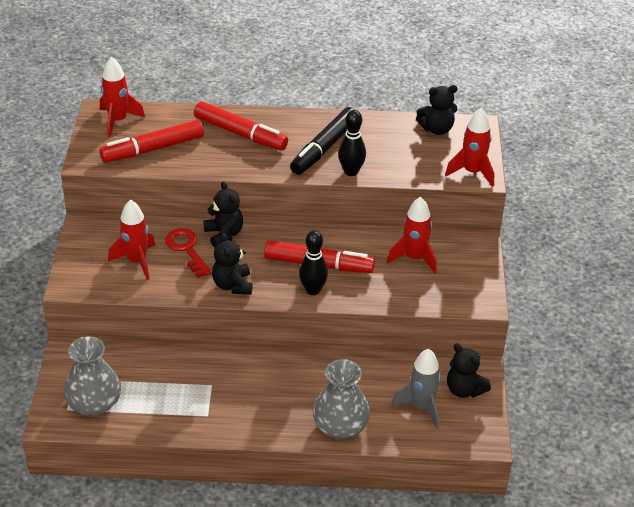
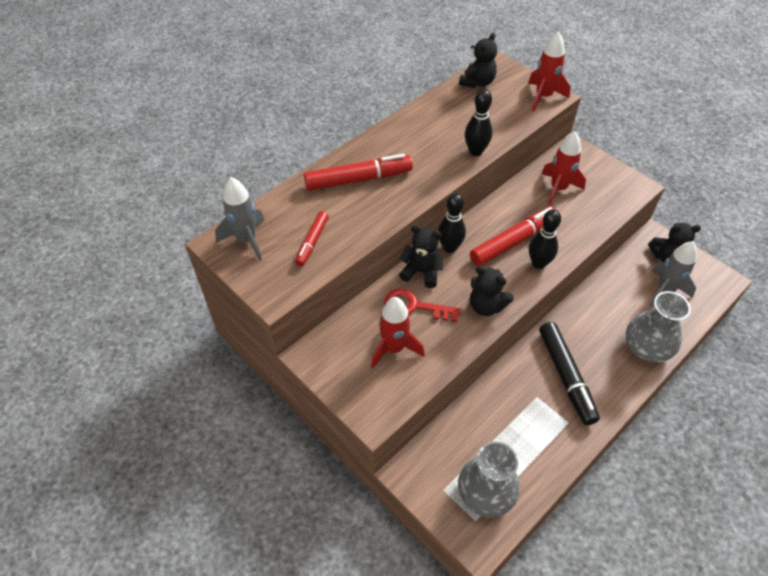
camera: 45 degrees left, 10 degrees up
(118, 121) = (246, 240): red rocket -> grey rocket
(153, 149) = (312, 242): red marker -> red marker, size x0.58
(267, 235) = (449, 247): none -> black bowling pin
(324, 148) = (431, 147): black marker -> black marker (566, 376)

